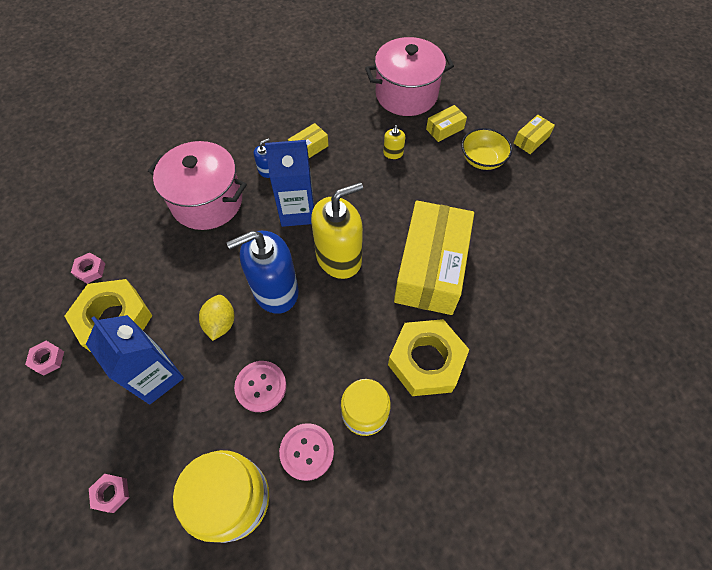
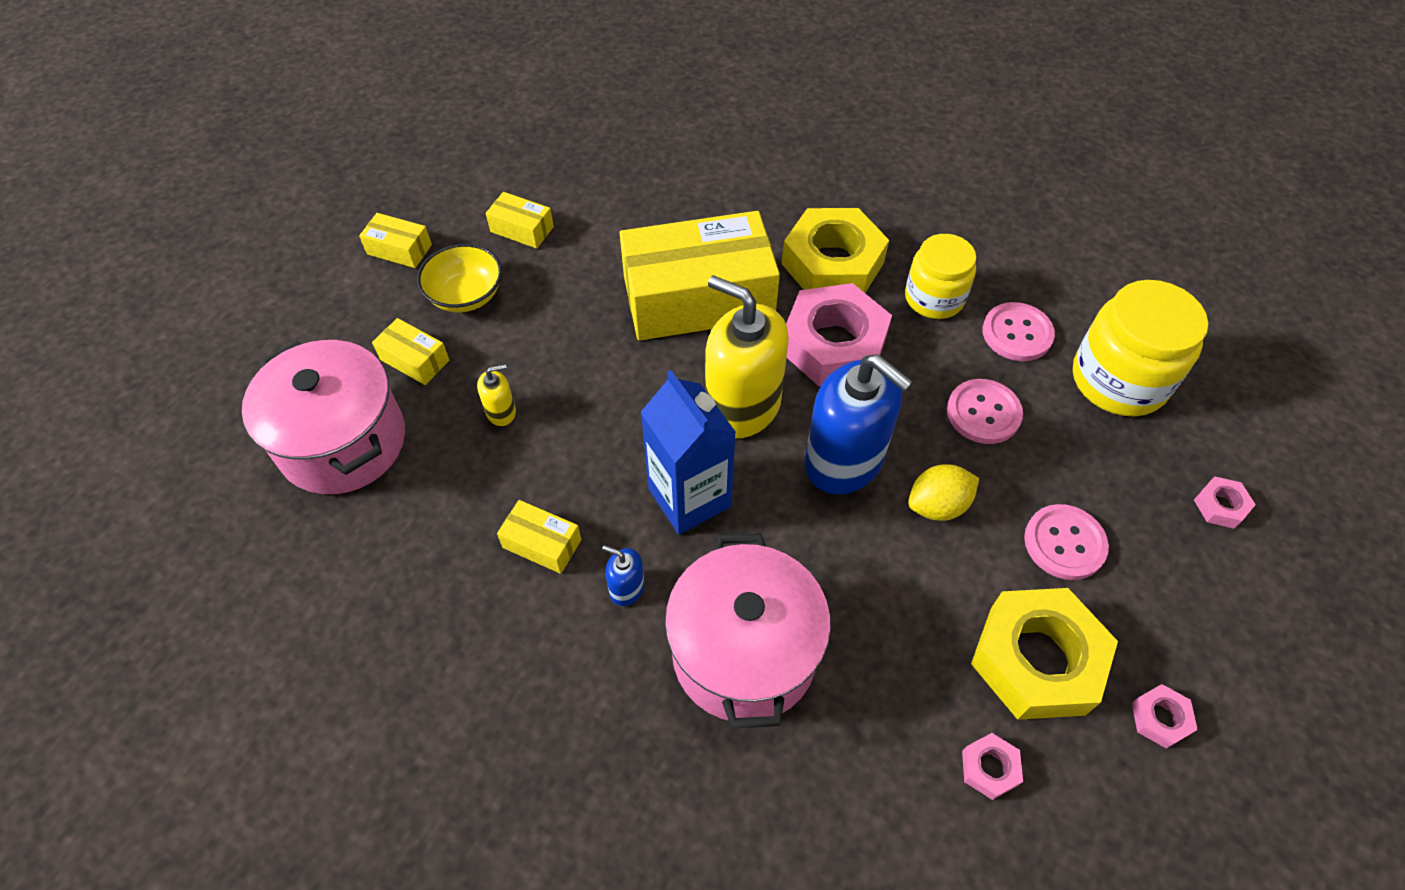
camera: 115 degrees left, 5 degrees down
(156, 377) = (1064, 543): blue carton -> pink button
(357, 326) = (834, 344): none -> pink nut
(527, 198) = (522, 229): none -> yellow box

